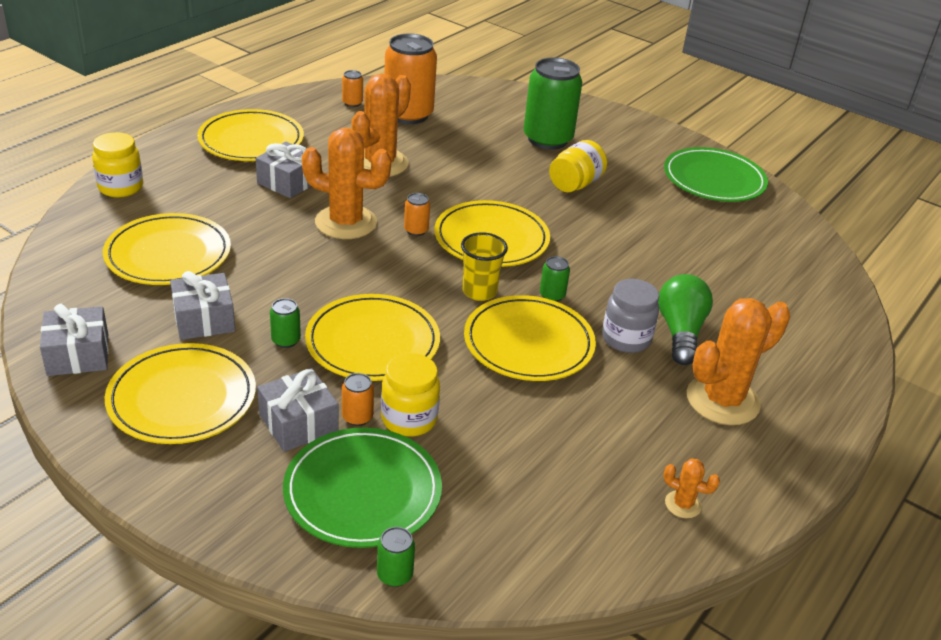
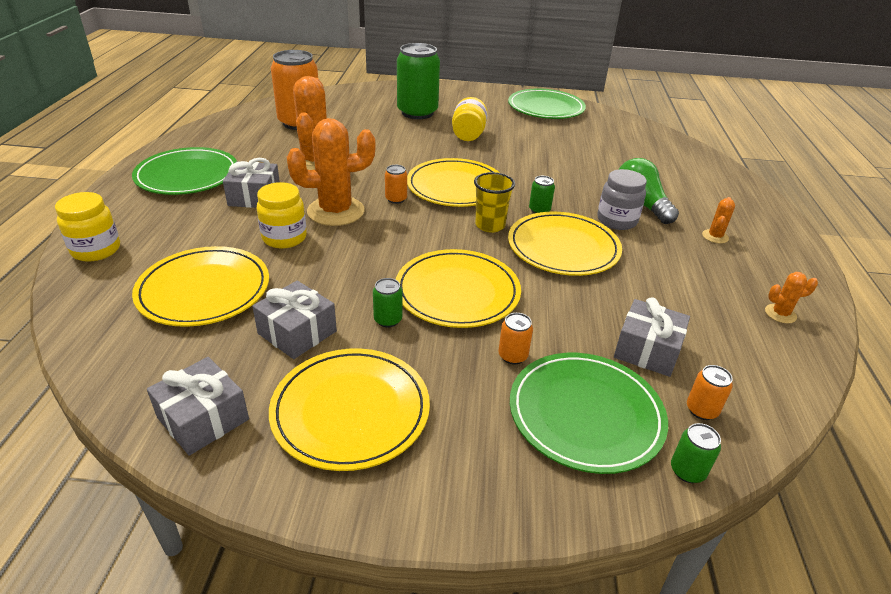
camera: 30 degrees left, 0 degrees up
(251, 140) = (187, 175): yellow plate -> green plate
(298, 423) = (474, 383): grey gift -> grey gift (647, 350)
(352, 103) = (246, 126): orange can -> orange can (701, 410)
(409, 419) = (551, 339): yellow jar -> yellow jar (284, 238)
(722, 400) = (715, 236): orange cactus -> orange cactus, size x0.44

